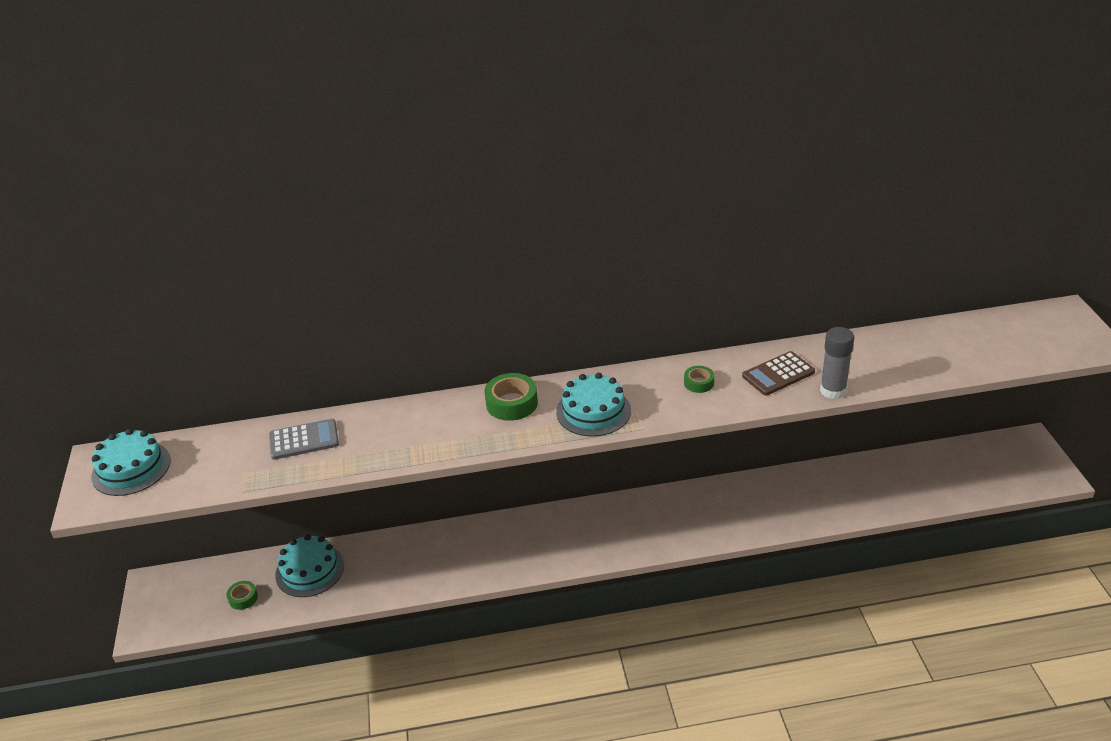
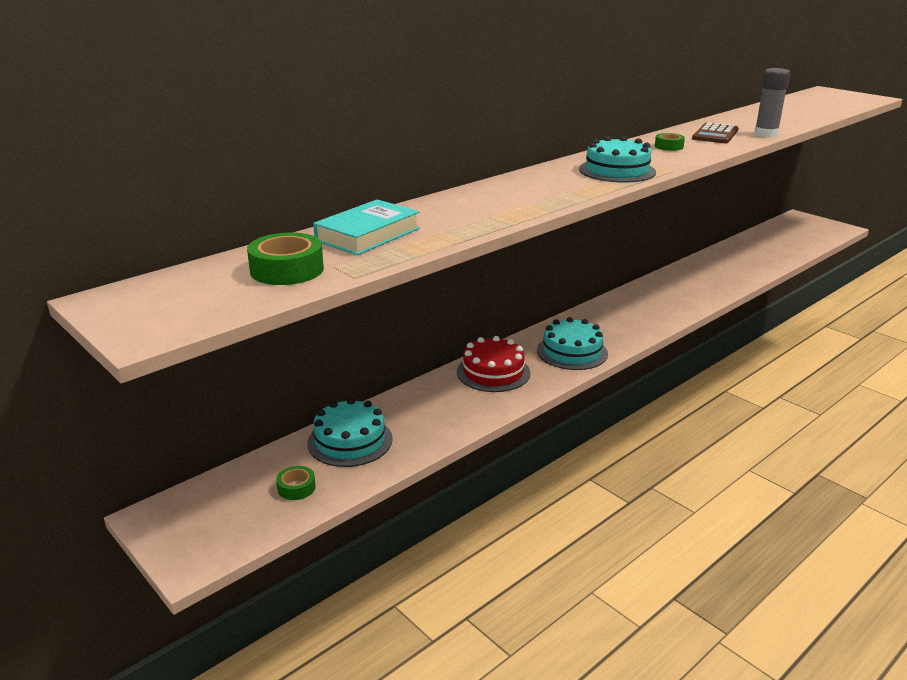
camera: 35 degrees left, 10 degrees down
(131, 468) = (171, 296): turquoise cake -> turquoise cake (572, 352)
(304, 440) = (368, 235): grey calculator -> turquoise book
(471, 544) = (493, 372): none -> red cake
(511, 403) = (539, 179): green tape -> green tape (287, 270)

